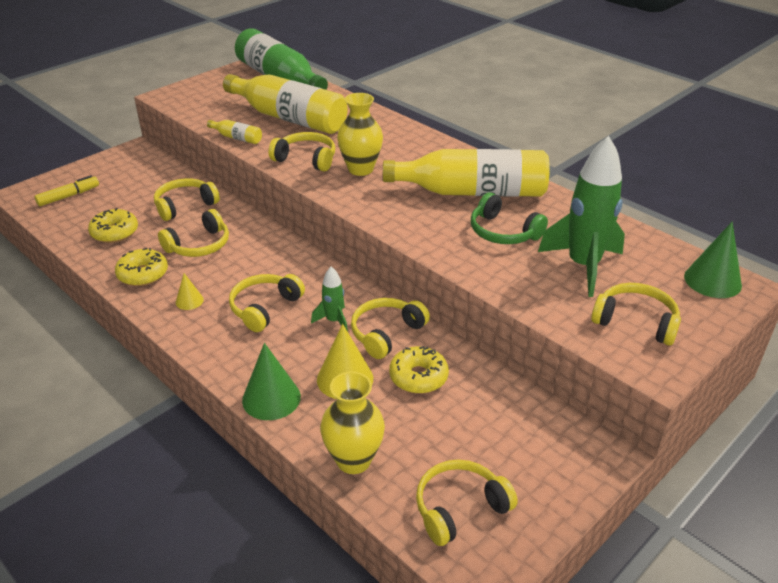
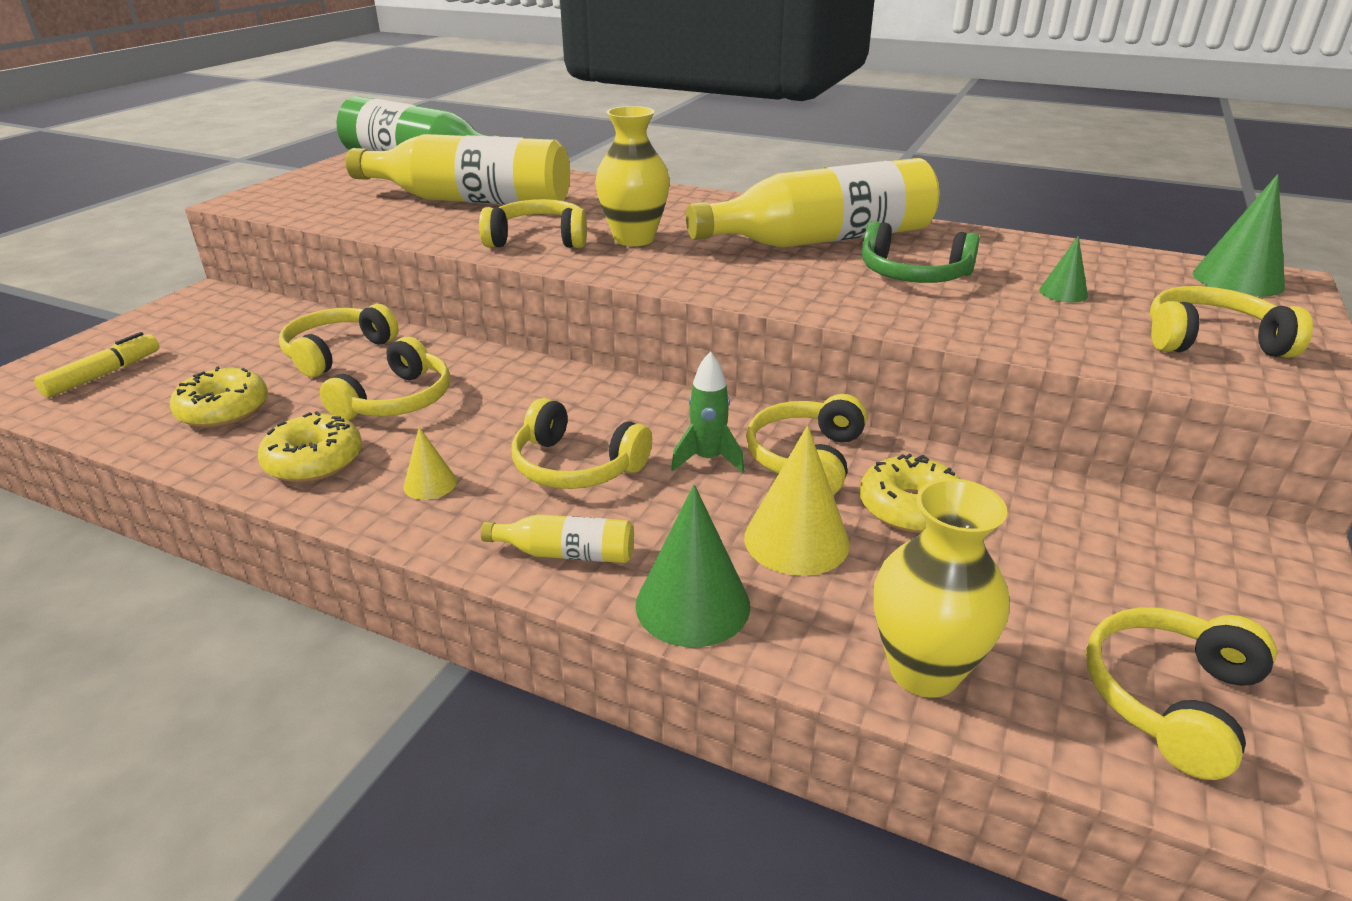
camera: 20 degrees left, 5 degrees down
(237, 138) = (403, 231): yellow bottle -> yellow bottle (566, 553)
(264, 308) = (576, 466): yellow headphones -> yellow headphones turned 75 degrees counterclockwise
(583, 266) = (1063, 293): green rocket -> green cone

